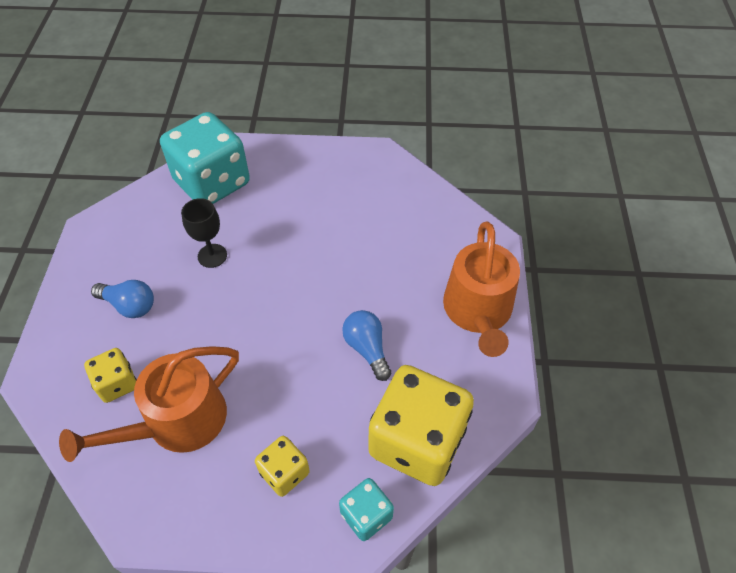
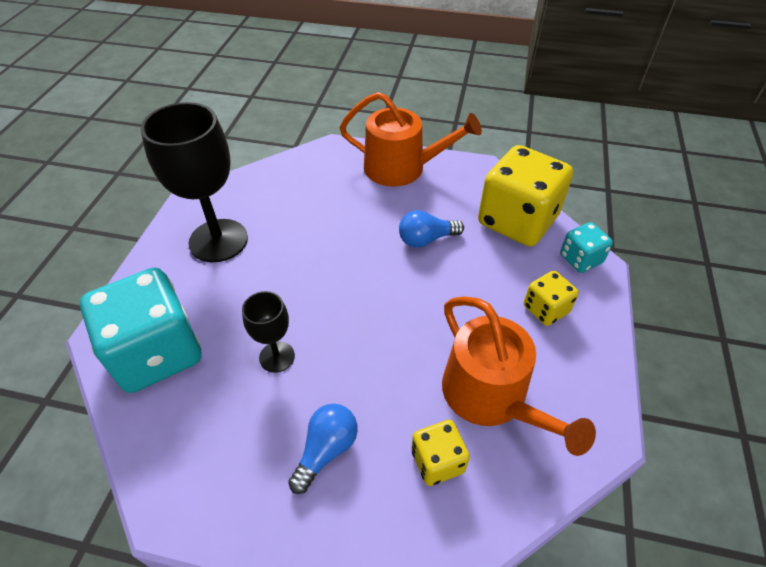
camera: 80 degrees left, 5 degrees down
(333, 185) = (218, 240): none -> black goblet

